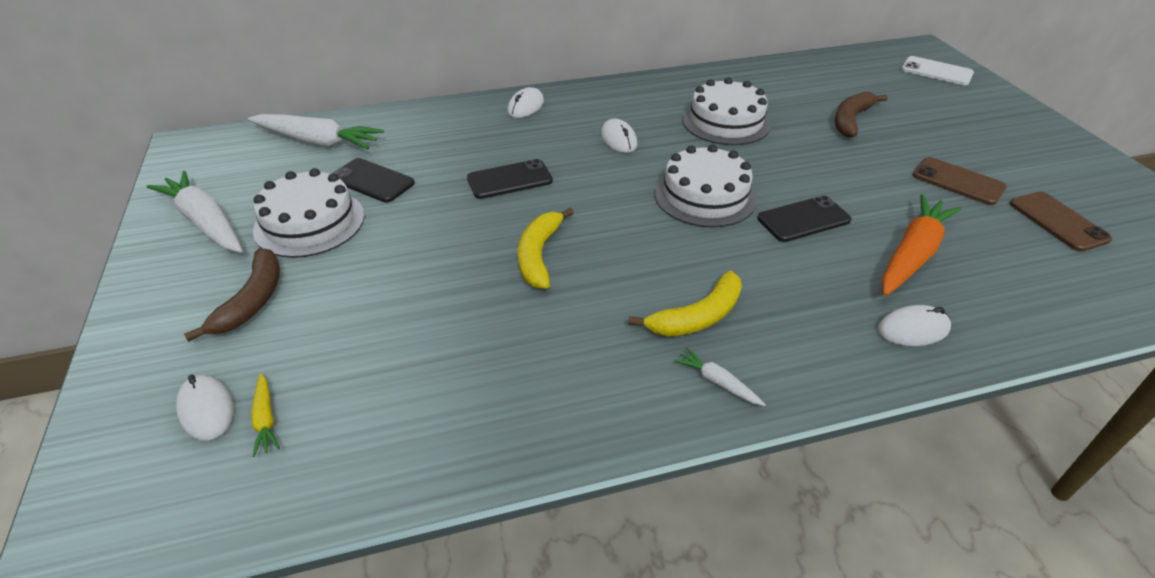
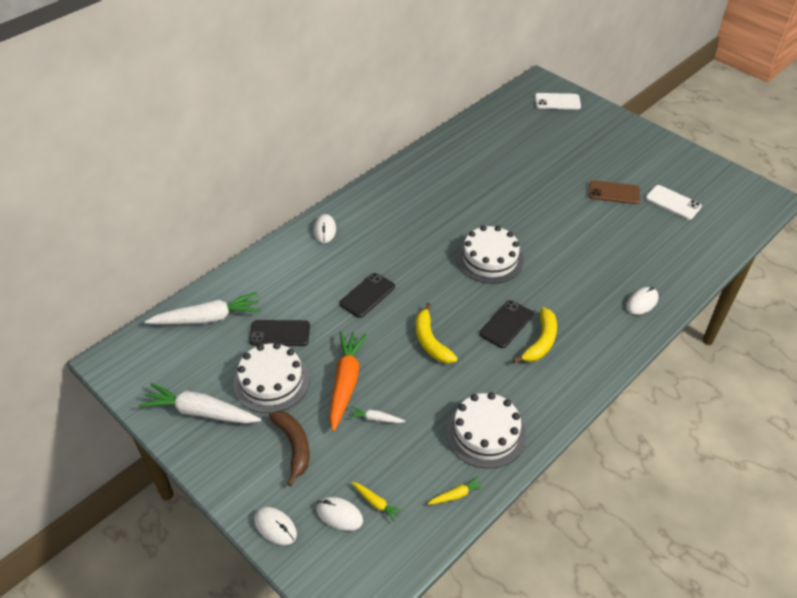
camera: 30 degrees left, 5 degrees up
(379, 467) = (456, 495): none -> yellow carrot
(618, 139) = (408, 235): white mouse -> white mouse (275, 527)
(717, 382) = (574, 374): white carrot -> white carrot (376, 419)
(726, 122) = (462, 194): white cake -> white cake (485, 433)
(803, 219) = (552, 254): black phone -> black phone (506, 324)
(850, 120) = (532, 164): brown banana -> none
(912, 254) = (617, 255): orange carrot -> orange carrot (345, 382)
(1058, 221) = (673, 202): brown phone -> white phone

